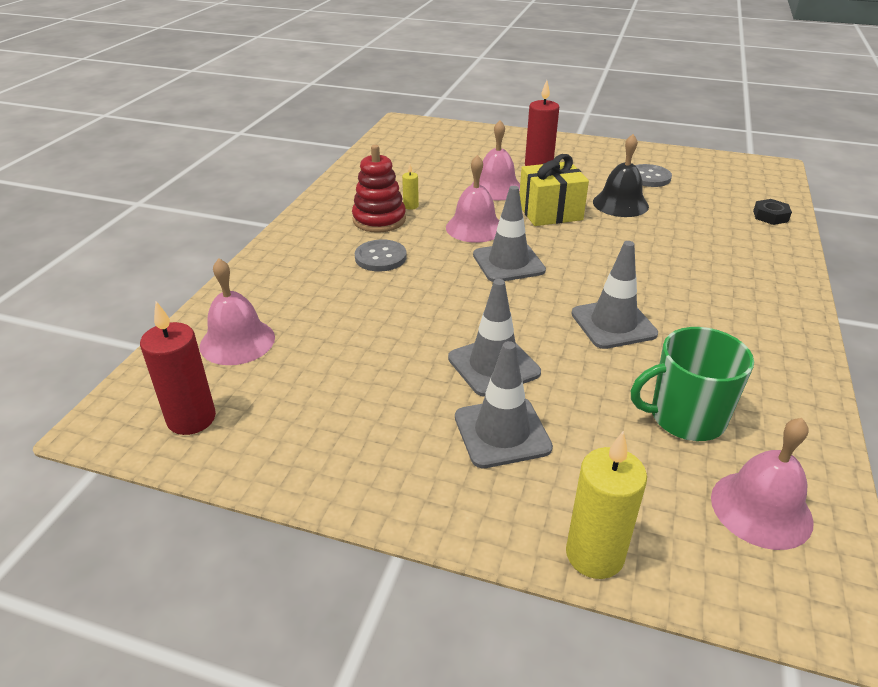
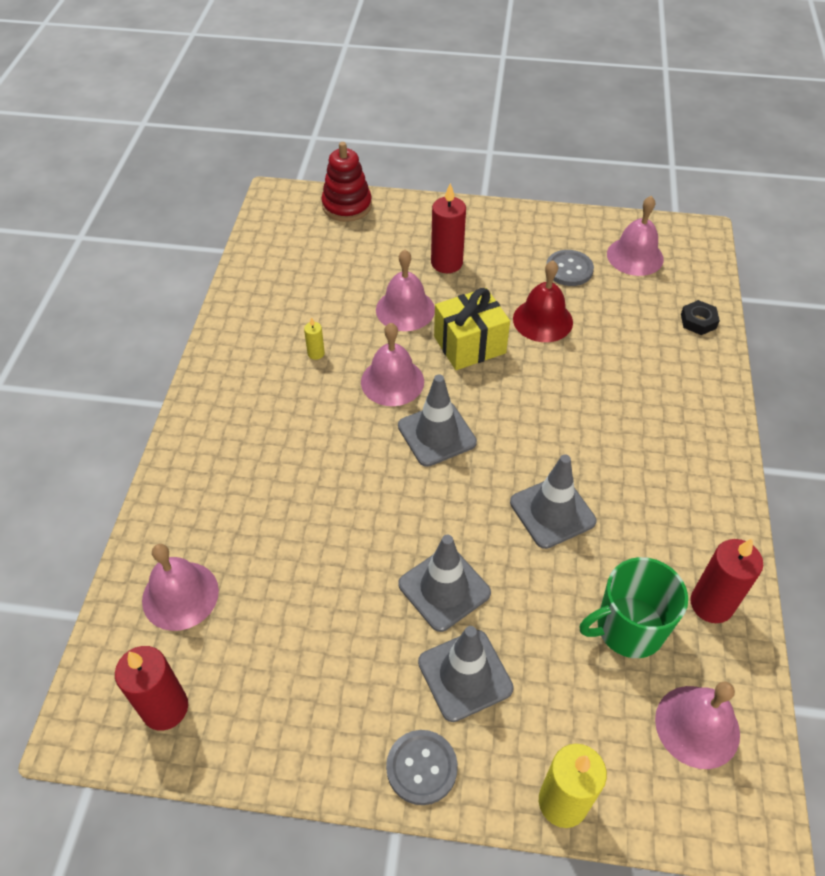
camera: 10 degrees left, 15 degrees up
(379, 220) = (285, 382): red stacking toy -> red stacking toy (347, 206)
(380, 257) = (300, 444): grey button -> grey button (421, 768)
(620, 204) = (542, 320): black bell -> red bell
(711, 174) = (635, 256): none -> pink bell
(780, 410) = (711, 604): none -> red candle

